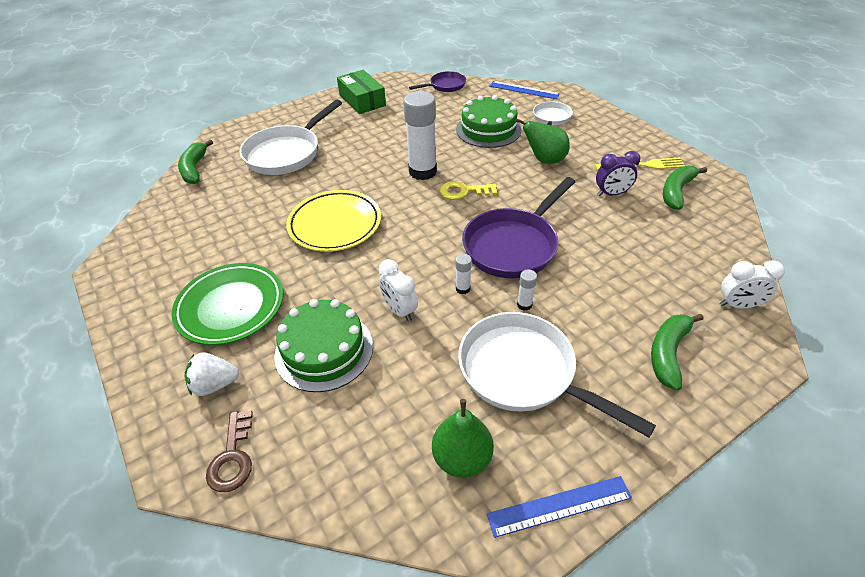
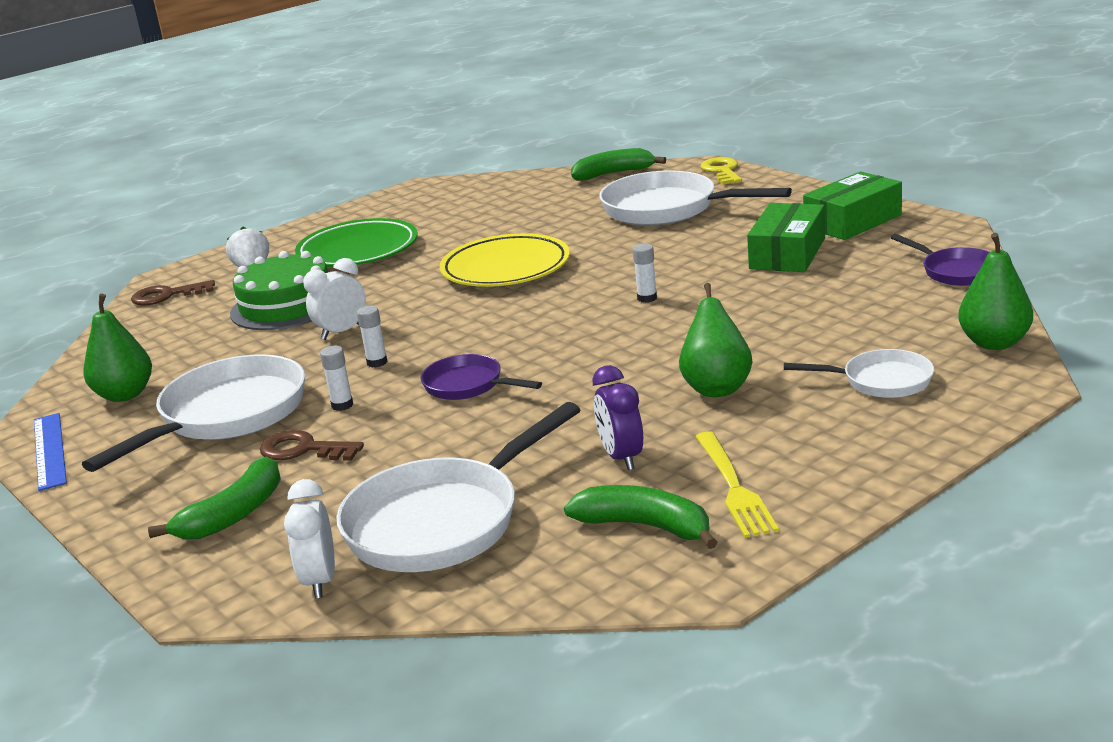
camera: 85 degrees right, 20 degrees down
(391, 123) = (787, 253): none -> green box
(422, 172) = (647, 298): white glue stick -> white glue stick, size x0.42
(464, 191) = (599, 334): yellow key -> yellow key (722, 171)
(488, 129) = (805, 329): green cake -> none
(513, 245) = (468, 385): purple pan -> purple pan, size x0.55
(524, 90) = (994, 343): blue ruler -> green pear
(585, 322) = (303, 450): none -> brown key
(668, 353) = (234, 514): green banana -> green banana turned 105 degrees clockwise
(674, 257) = (442, 522): none -> white pan

